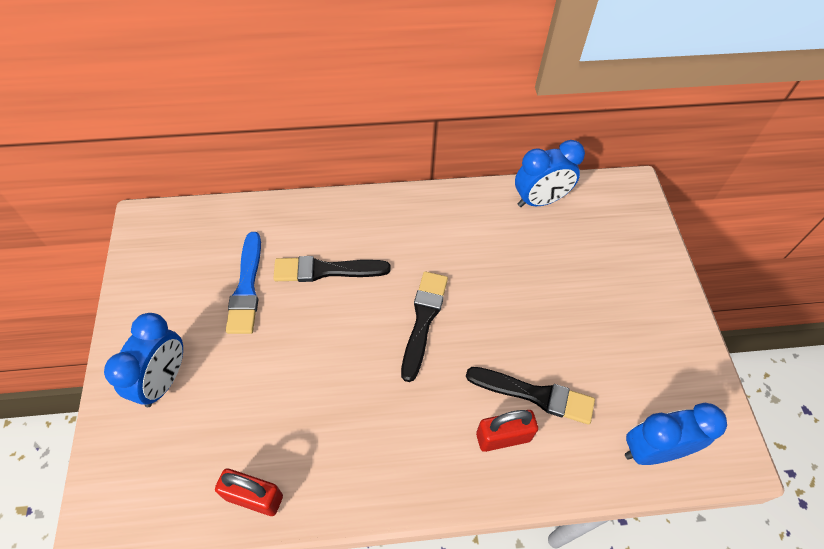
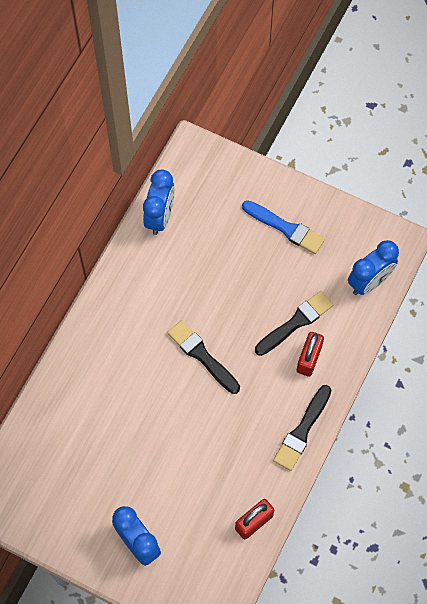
camera: 55 degrees left, 10 degrees up
(246, 287) = (99, 456): blue brush -> blue brush (285, 228)
(326, 270) = (120, 396): black brush -> black brush (302, 430)
(653, 450) = (369, 282): blue clock -> blue clock turned 150 degrees counterclockwise

